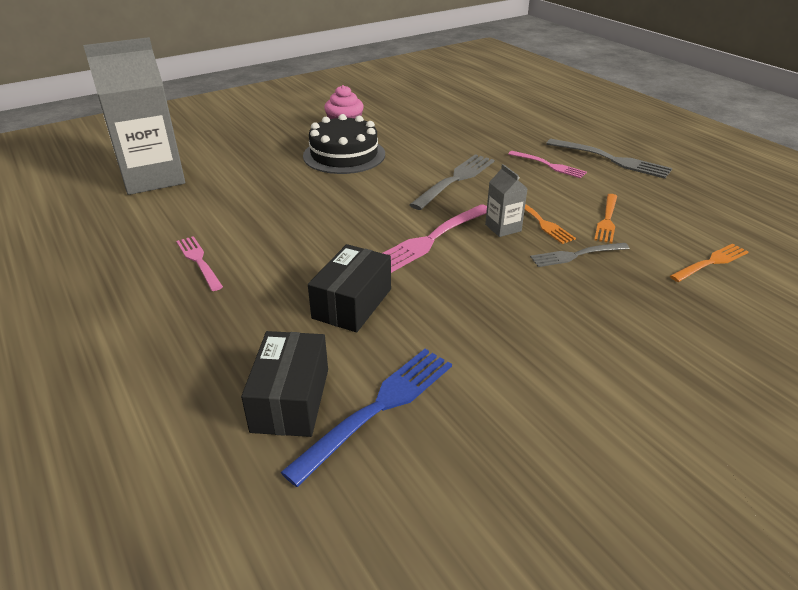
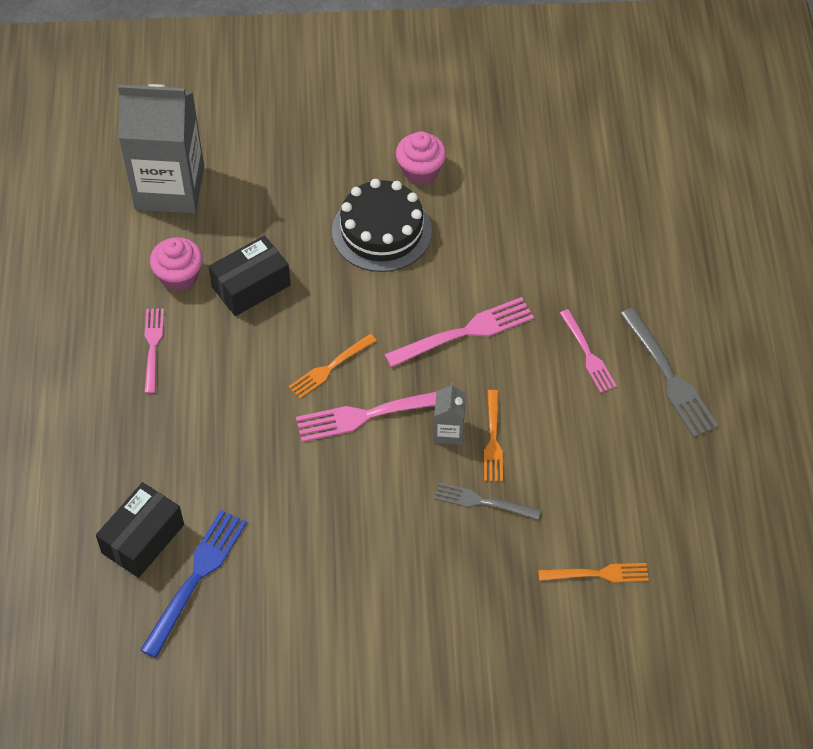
camera: 30 degrees right, 20 degrees up
(195, 216) = (179, 276): none -> pink cupcake
(352, 303) = (245, 463): black box -> black box (251, 286)
(378, 408) = (196, 578): blue fork -> blue fork turned 45 degrees counterclockwise
(455, 180) = (465, 332): grey fork -> pink fork
(607, 220) = (561, 470): orange fork -> orange fork (330, 367)

